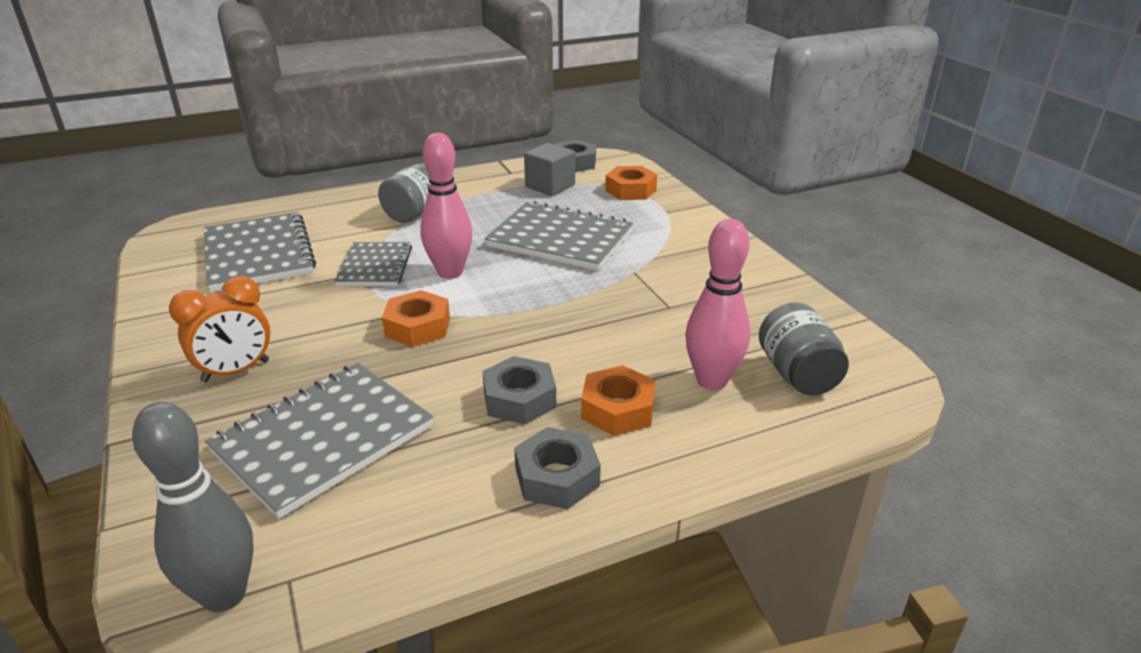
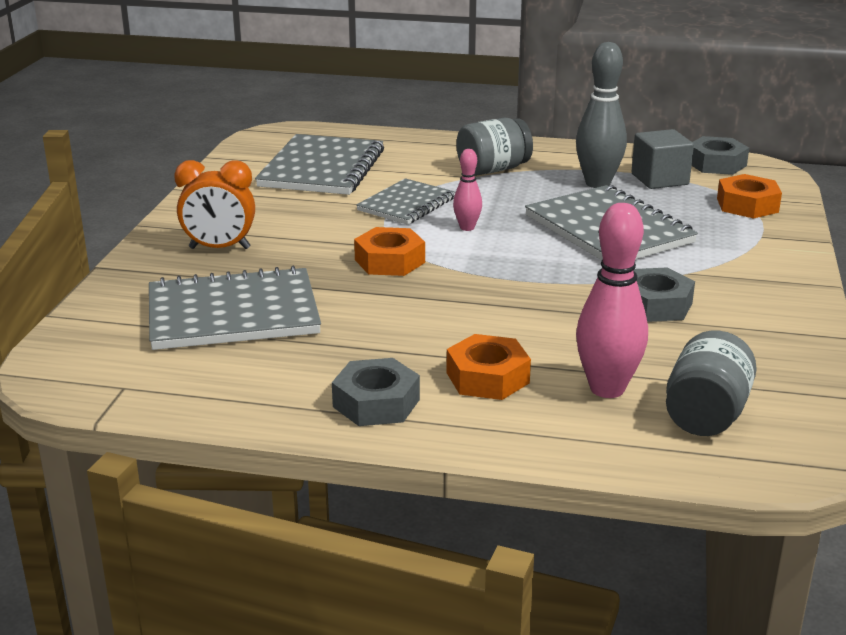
camera: 35 degrees right, 5 degrees down
(224, 594) = (79, 379): grey bowling pin -> grey bowling pin (598, 183)
(450, 272) = (467, 228): pink bowling pin -> pink bowling pin, size x0.54
(519, 399) = (412, 340): grey nut -> grey nut (655, 305)

